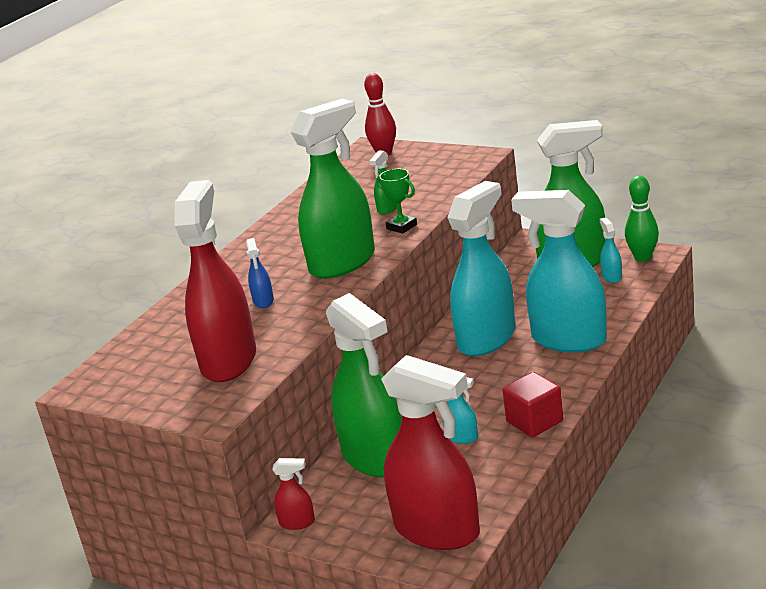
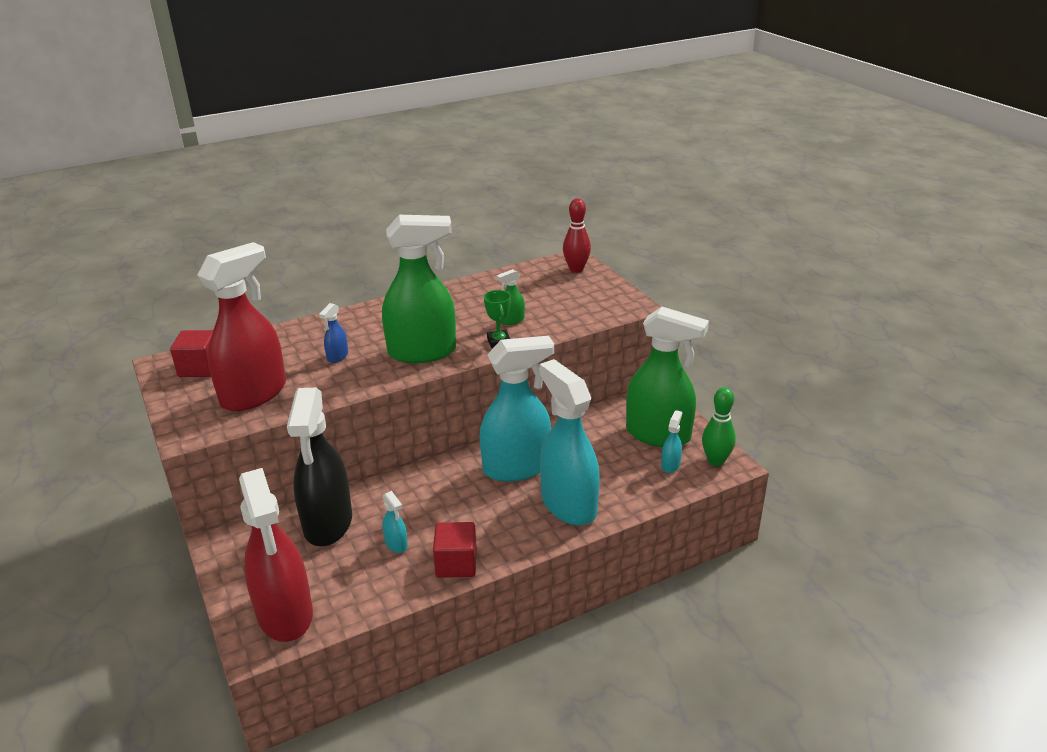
camera: 30 degrees right, 5 degrees up
(130, 371) = (200, 368): none -> red cube
(297, 522) = (225, 544): red spray bottle -> none
(375, 458) = (328, 523): green spray bottle -> black spray bottle

